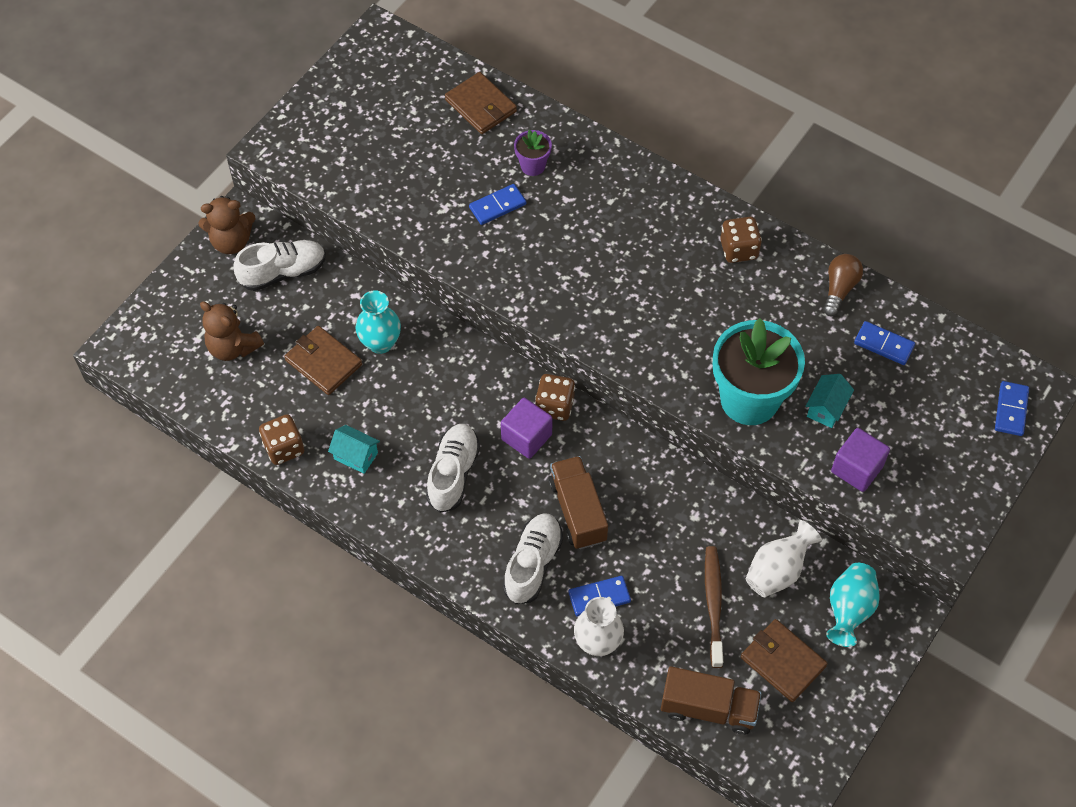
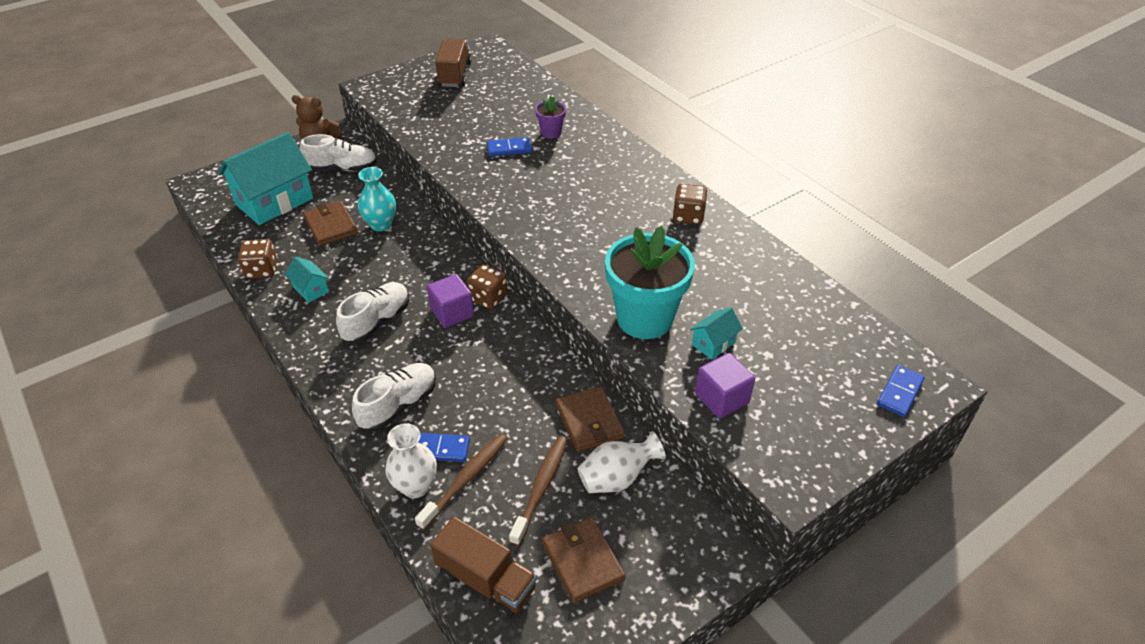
camera: 20 degrees right, 15 degrees down
(233, 347) = (274, 201): brown teddy bear -> turquoise house
(481, 106) = (534, 94): brown wallet -> brown wallet (589, 421)
(577, 511) = (461, 377): brown truck -> brown truck (455, 75)
(640, 620) = (465, 479): none -> brown toothbrush
(839, 289) = (765, 262): brown light bulb -> none
(849, 610) = (672, 535): turquoise vase -> none
(884, 344) = (790, 310): blue domino -> none

